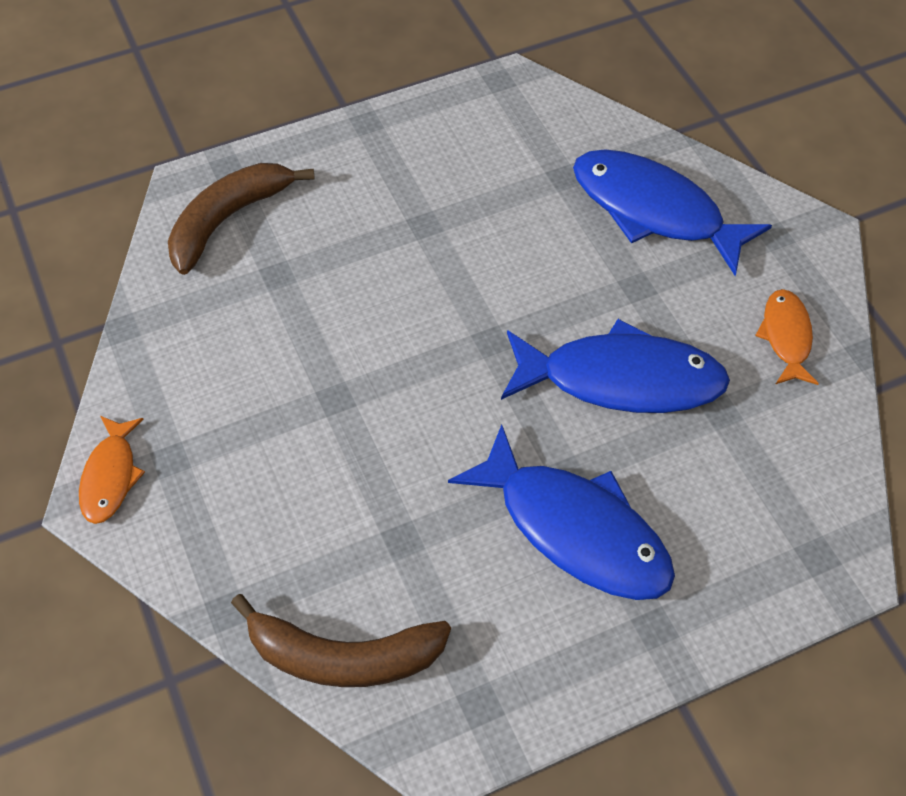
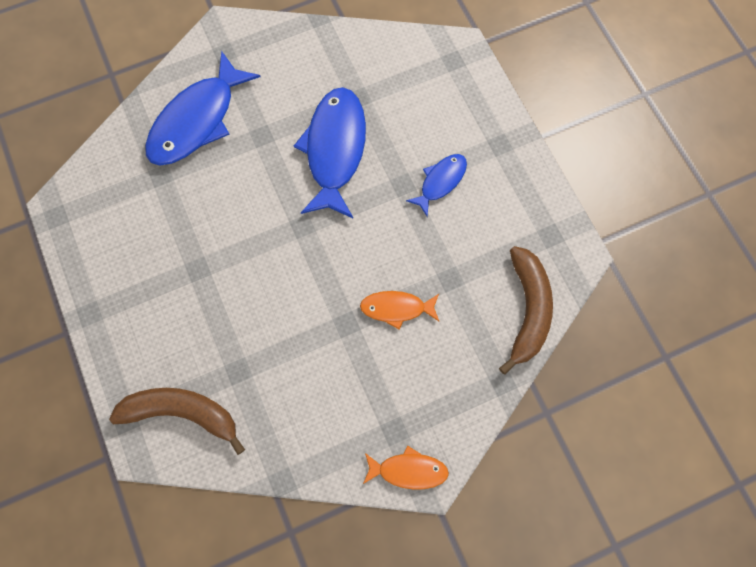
camera: 90 degrees left, 15 degrees up
(227, 220) = (182, 413): brown banana -> brown banana turned 150 degrees clockwise
(575, 529) = (440, 182): blue fish -> blue fish, size x0.52
(786, 337) = (305, 57): orange fish -> orange fish (396, 308)

